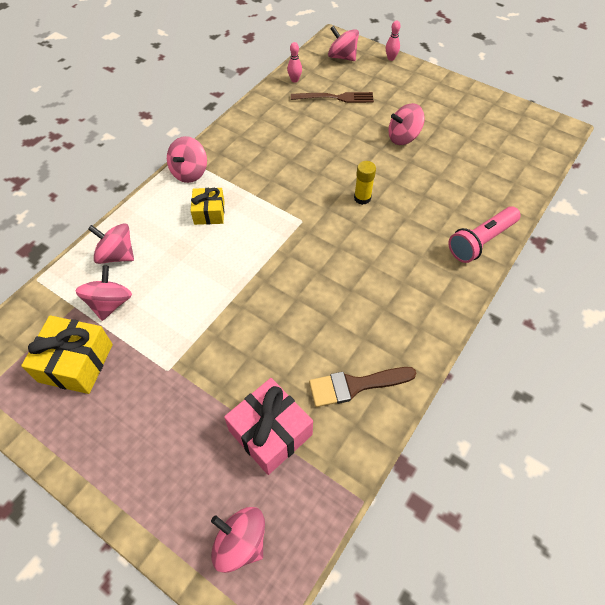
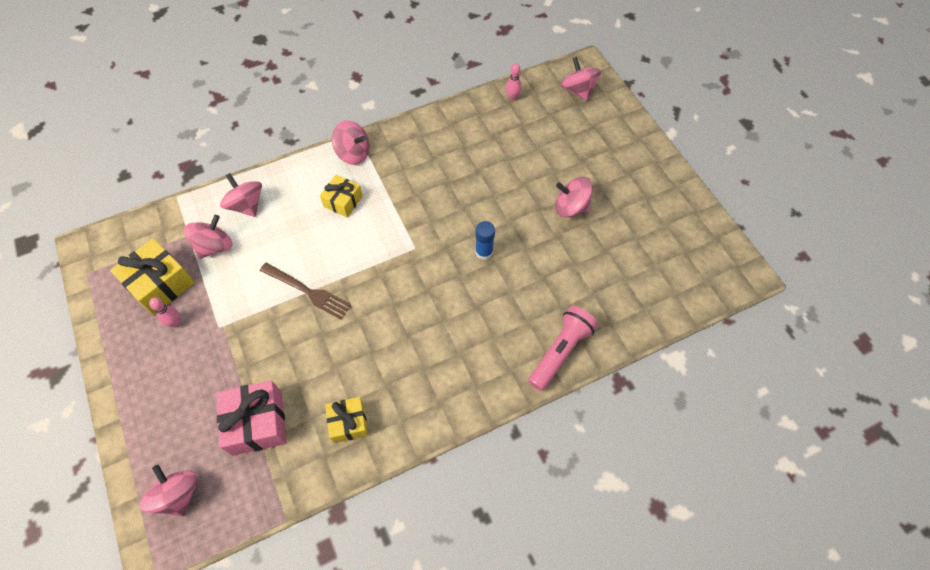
camera: 30 degrees right, 5 degrees up
(189, 172) = (353, 153): pink spinning top -> pink spinning top turned 120 degrees counterclockwise
(336, 98) = (538, 134): brown fork -> brown fork (308, 291)
(355, 385) = (348, 423): brown brush -> yellow gift
(362, 198) = (484, 252): yellow glue stick -> blue glue stick
(391, 58) = (626, 112): pink bowling pin -> pink bowling pin (175, 323)
(481, 241) = (560, 351): pink flashlight -> pink flashlight turned 135 degrees clockwise

